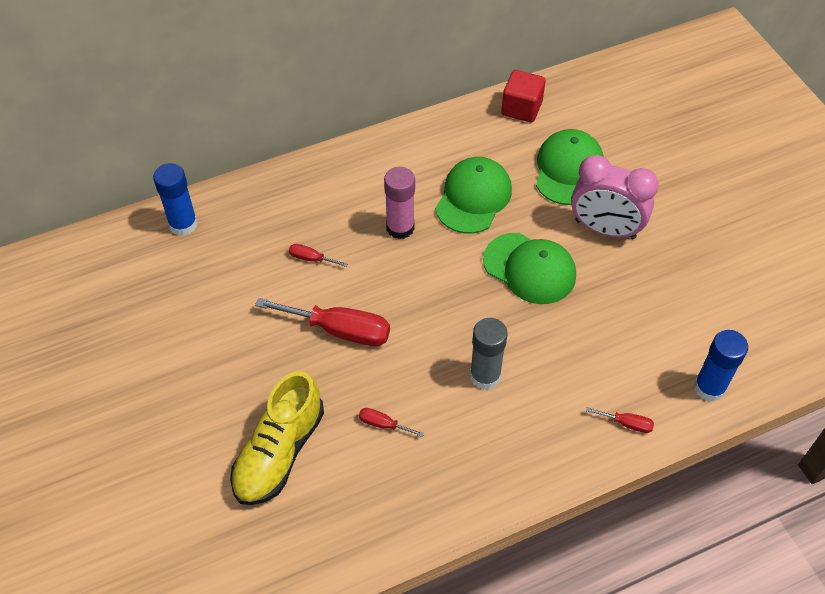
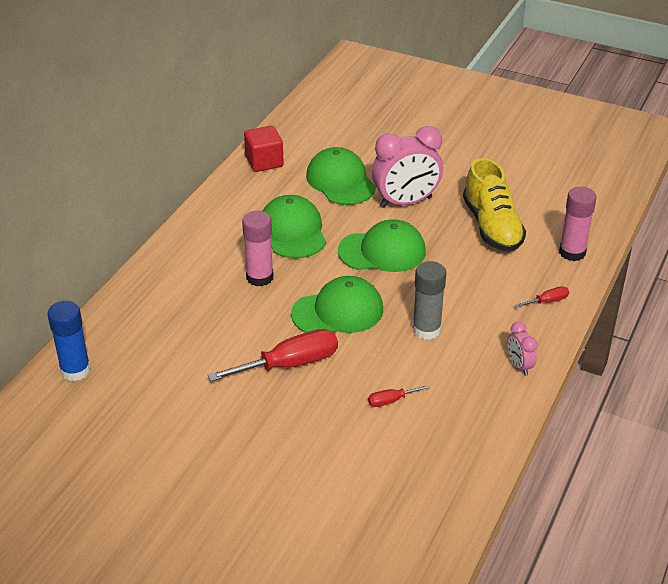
camera: 40 degrees left, 15 degrees down
(279, 452) = (335, 466): yellow shoe -> yellow shoe (492, 226)
(311, 258) = (213, 333): red screwdriver -> none
(429, 305) = (338, 311): none -> green cap
(528, 471) = (519, 366): none -> pink clock
(709, 387) = (572, 252): blue glue stick -> pink glue stick

